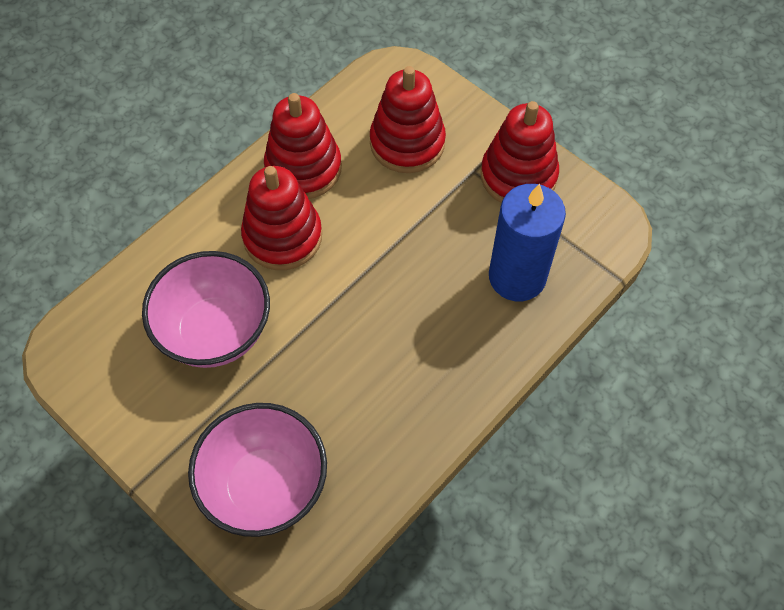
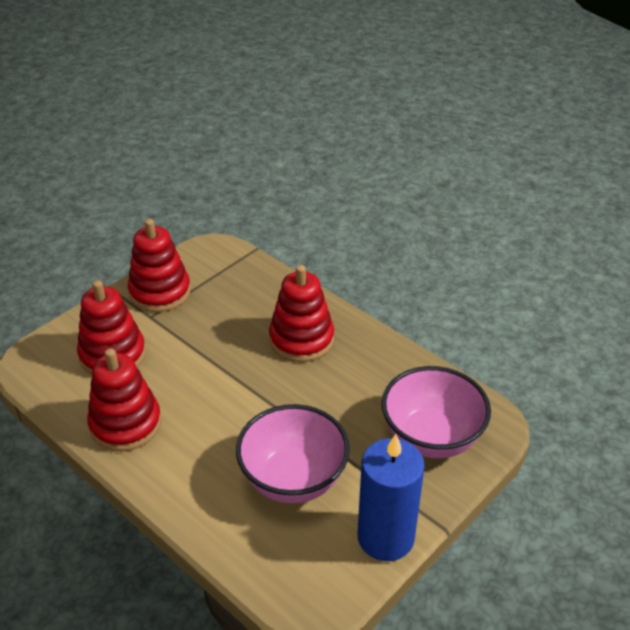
camera: 90 degrees left, 20 degrees down
(282, 236) = (198, 436): red stacking toy -> red stacking toy (301, 339)
(517, 277) = (251, 296): blue candle -> blue candle (385, 537)

